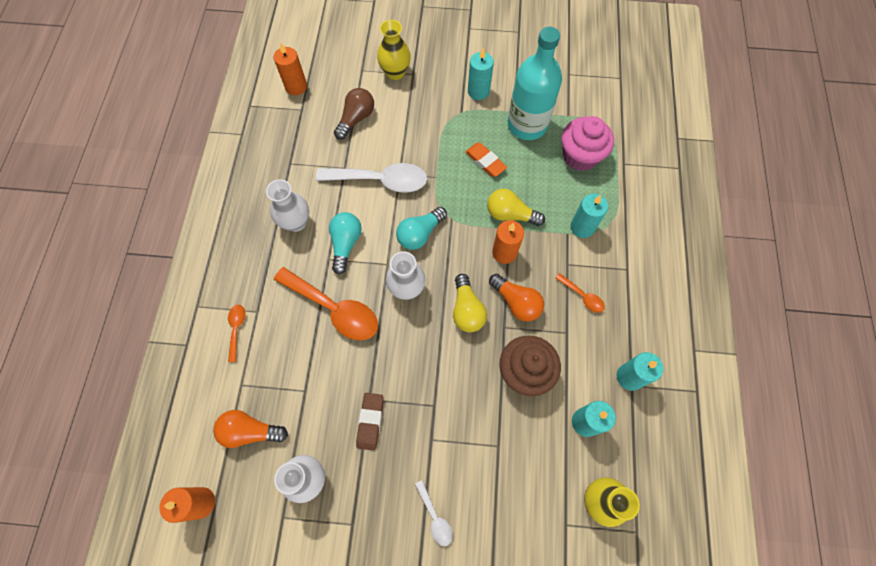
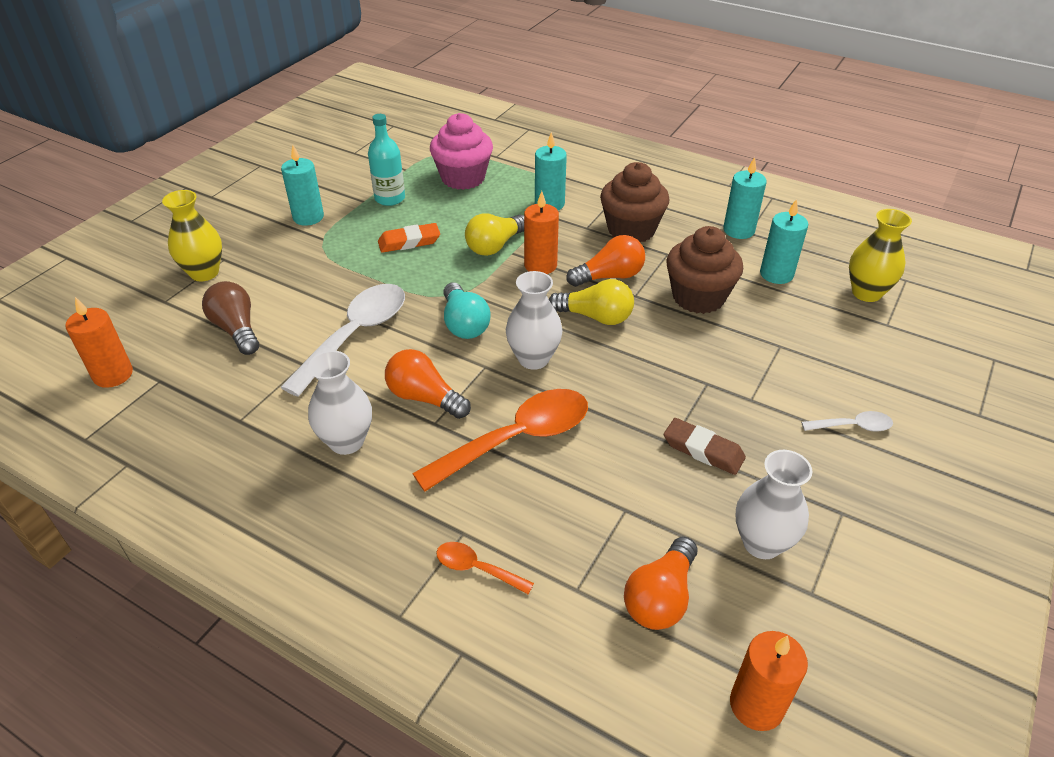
camera: 65 degrees left, 25 degrees down
(345, 244) = (424, 398): turquoise light bulb -> orange light bulb
(527, 125) = (390, 198): turquoise bottle -> turquoise bottle, size x0.58
(582, 296) = (631, 230): orange spoon -> brown cupcake

